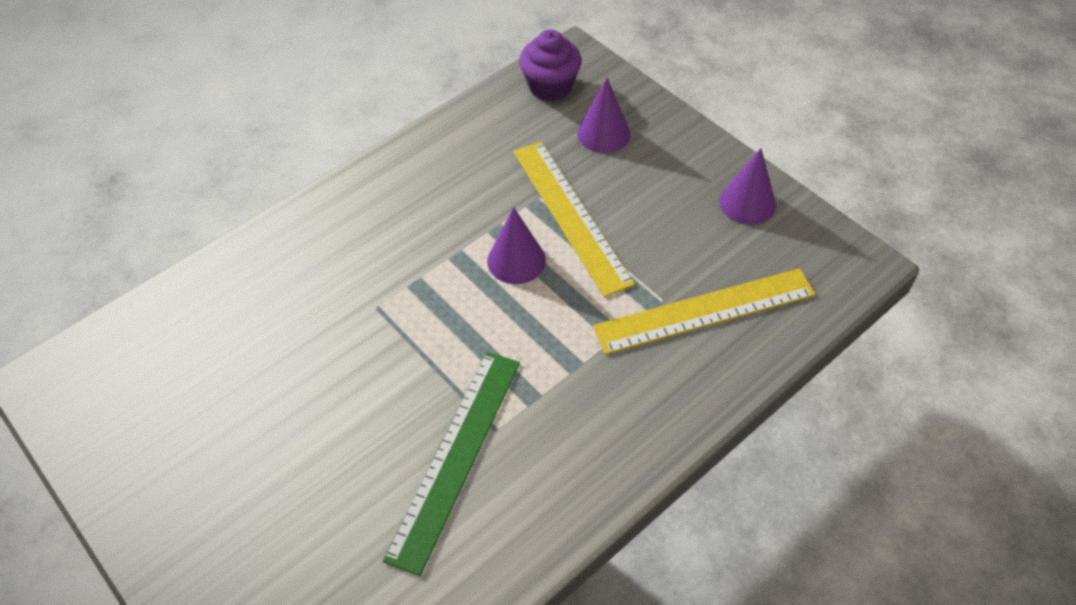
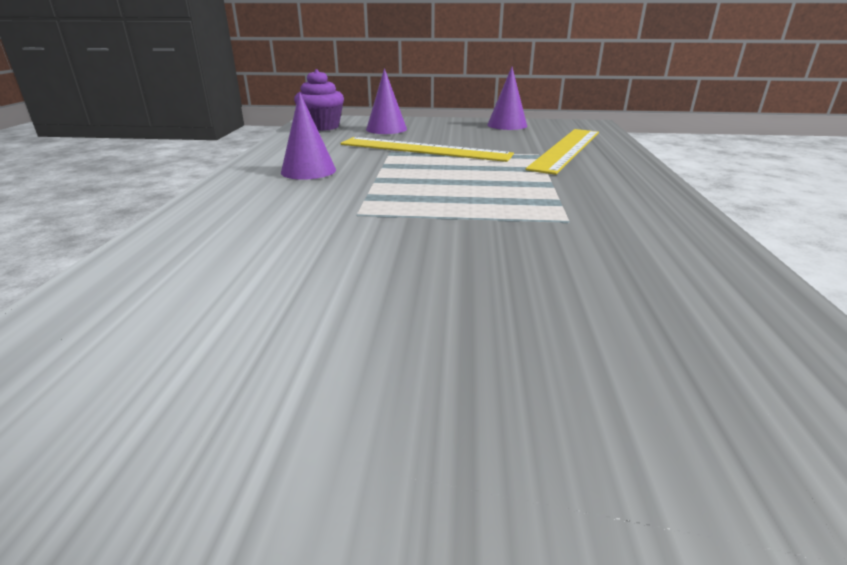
camera: 45 degrees left, 25 degrees down
(455, 456) = (574, 241): green ruler -> none
(516, 260) = (424, 168): purple cone -> purple cone (308, 171)

